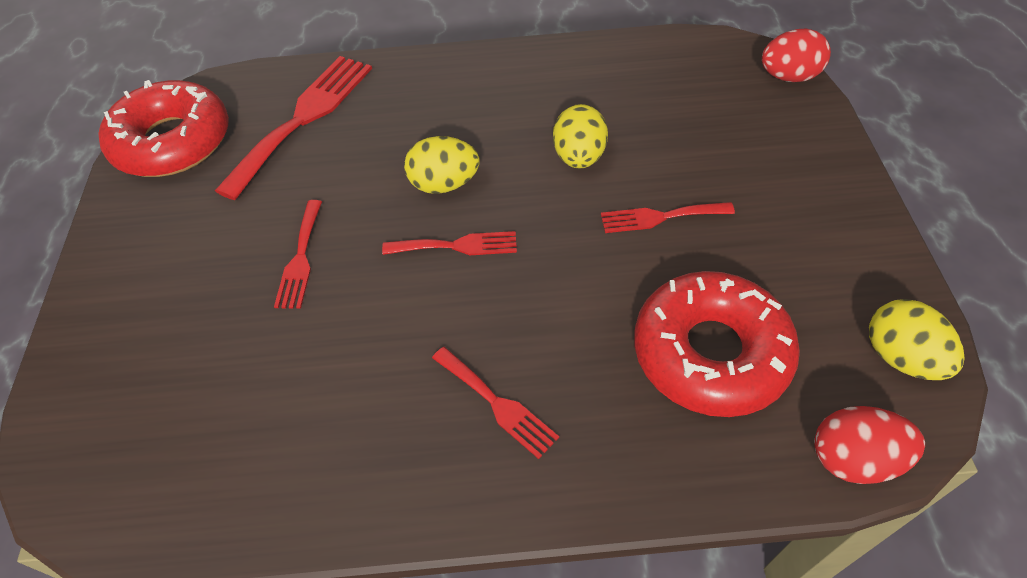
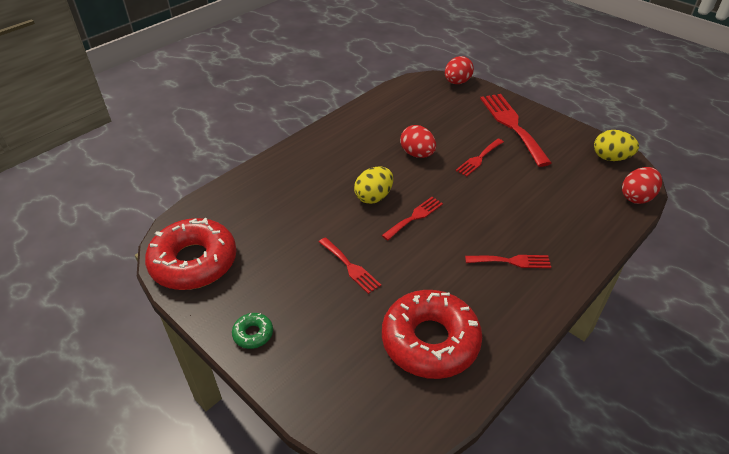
camera: 45 degrees left, 10 degrees down
(117, 265) = (253, 334): none -> green donut
(303, 118) = (258, 209): red fork -> red fork (512, 125)
(579, 157) = (417, 154): yellow egg -> red egg
(710, 353) = (557, 194): red donut -> red donut (430, 341)

